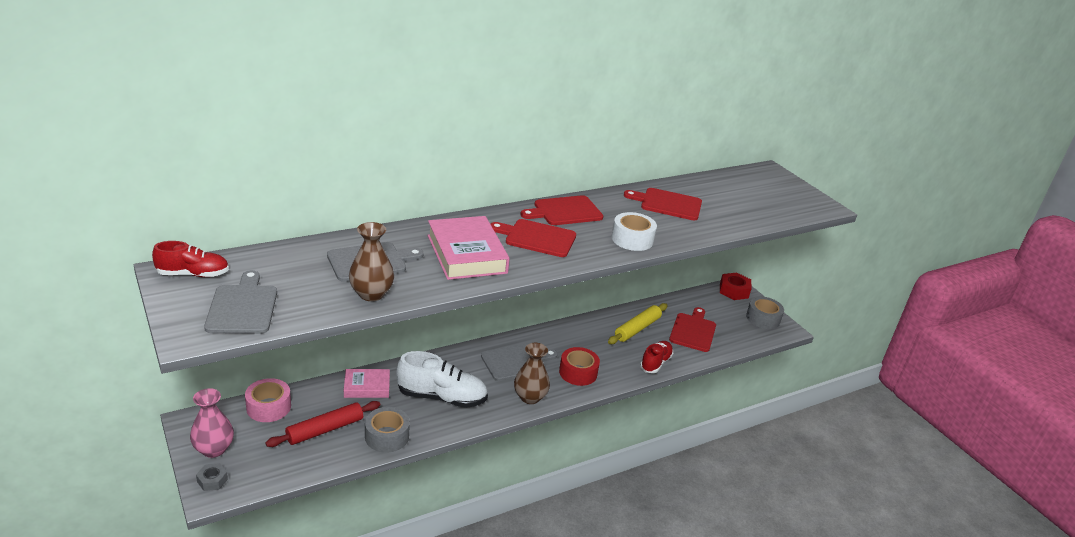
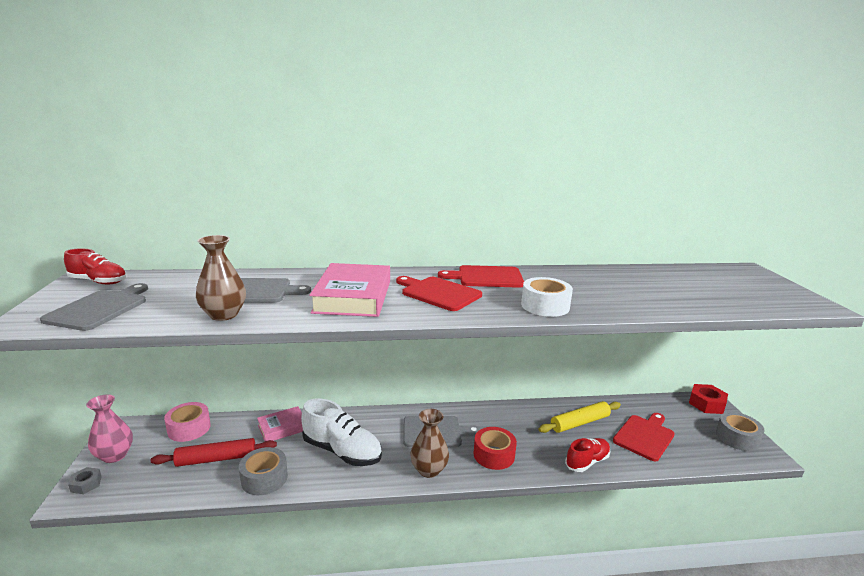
camera: 25 degrees right, 10 degrees down
(367, 387) = (282, 427): pink book -> pink book turned 45 degrees counterclockwise
(668, 204) = (607, 283): red cutting board -> none

